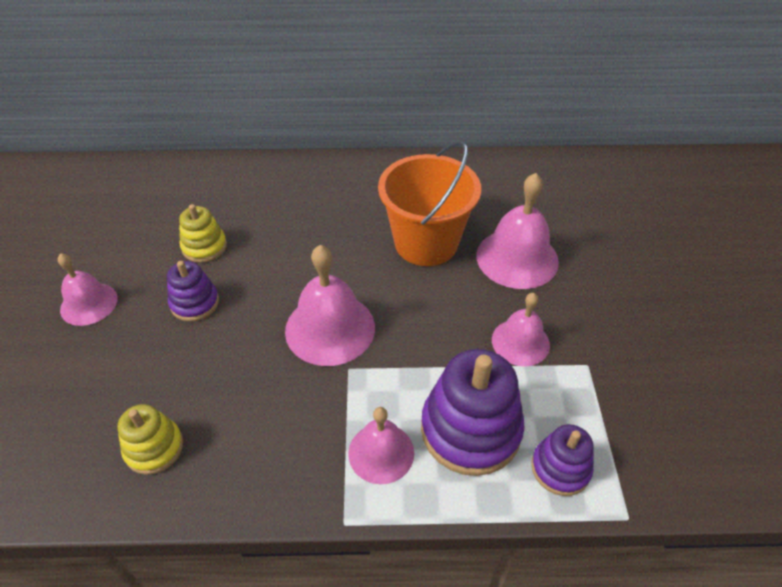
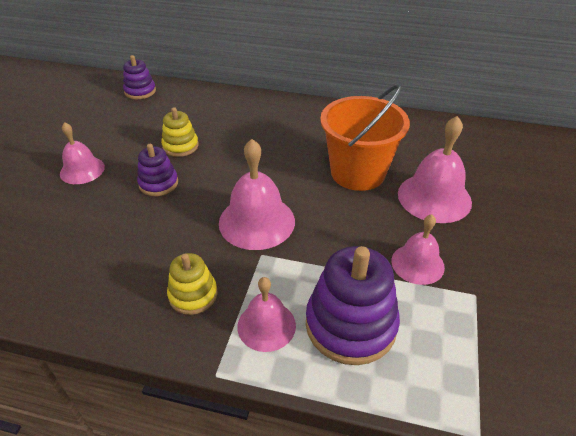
camera: 15 degrees right, 5 degrees down
(154, 448) = (88, 281): yellow stacking toy -> yellow stacking toy (193, 295)
(560, 468) = (424, 376): purple stacking toy -> purple stacking toy (140, 91)

